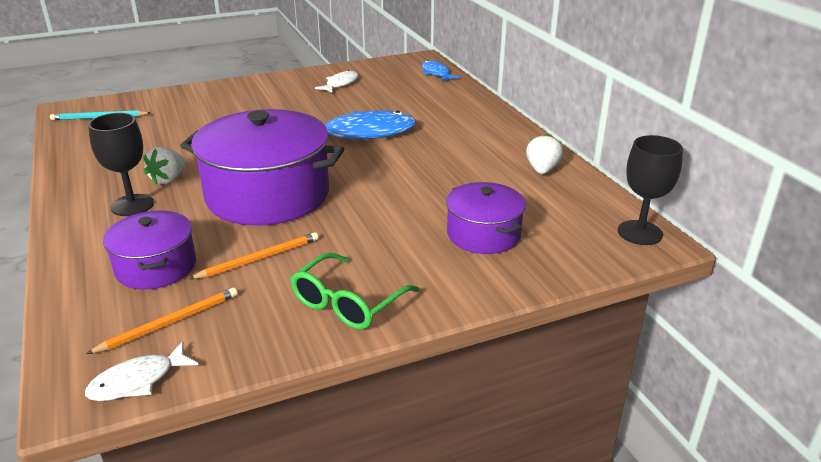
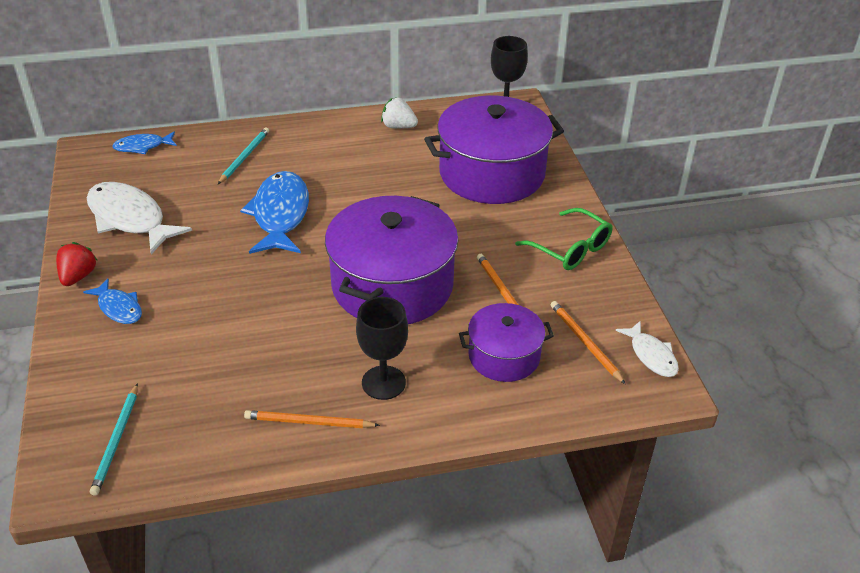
camera: 80 degrees left, 10 degrees up
(94, 179) = (308, 422): none -> orange pencil
(168, 179) = (332, 358): white strawberry -> none
(235, 97) = (119, 308): none -> blue fish
(270, 80) = (78, 276): none -> red strawberry
(340, 84) = (130, 219): white fish -> white fish, size x1.86
(443, 108) = (244, 157): none -> turquoise pencil
(483, 234) = (492, 173): purple pot -> purple pot, size x1.83

